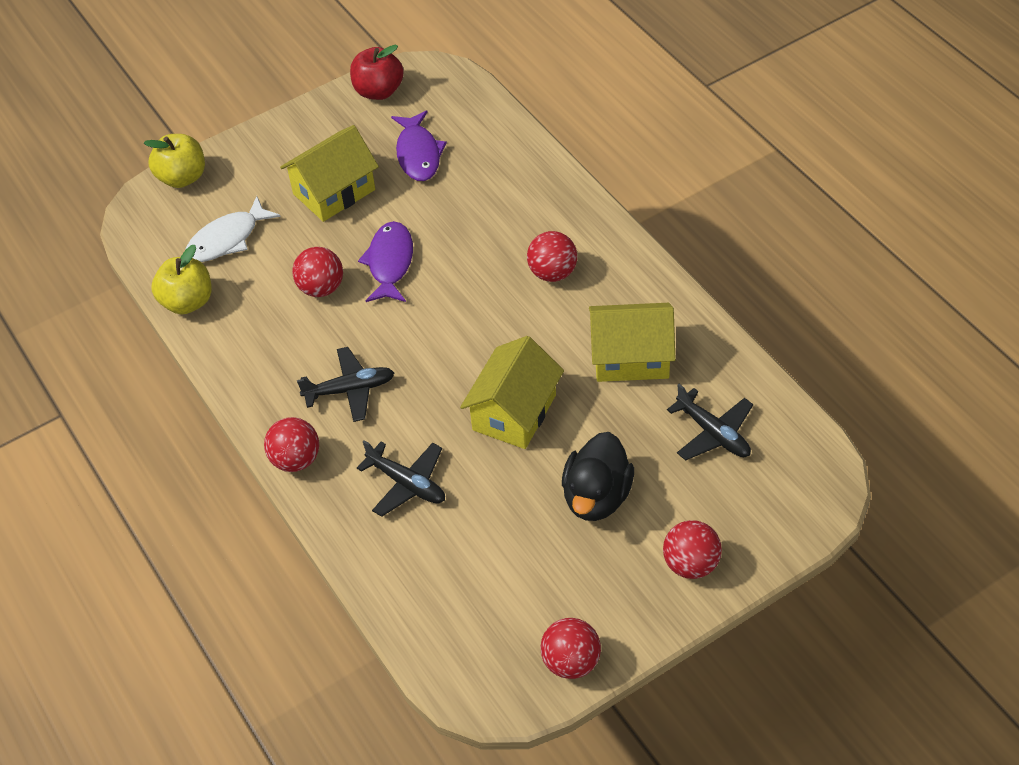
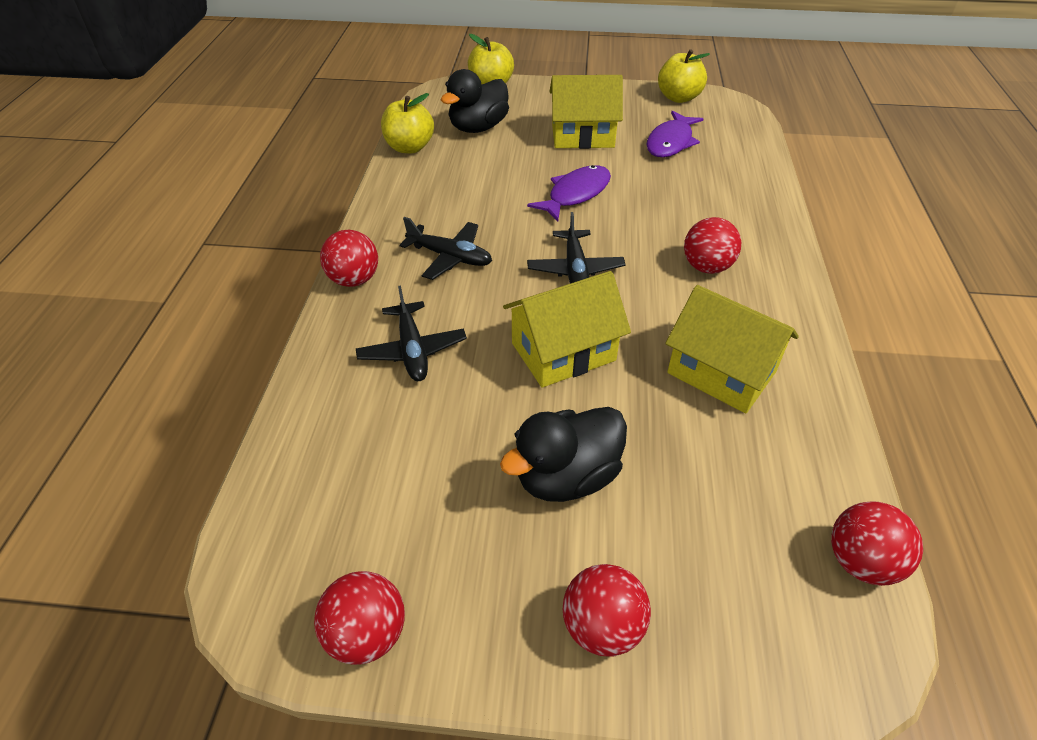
camera: 35 degrees right, 5 degrees down
(227, 239) = (478, 128): white fish -> black duck
(321, 288) = (507, 184): red ball -> red ball (861, 561)
(378, 91) = (678, 98): red apple -> yellow apple
(713, 433) = (752, 498): black plane -> black plane (575, 269)

